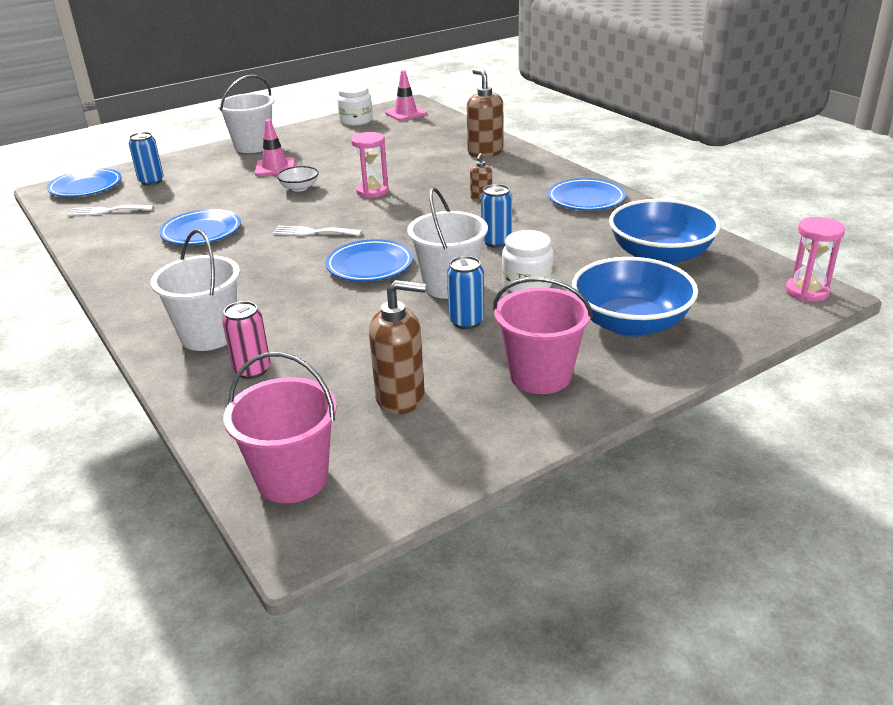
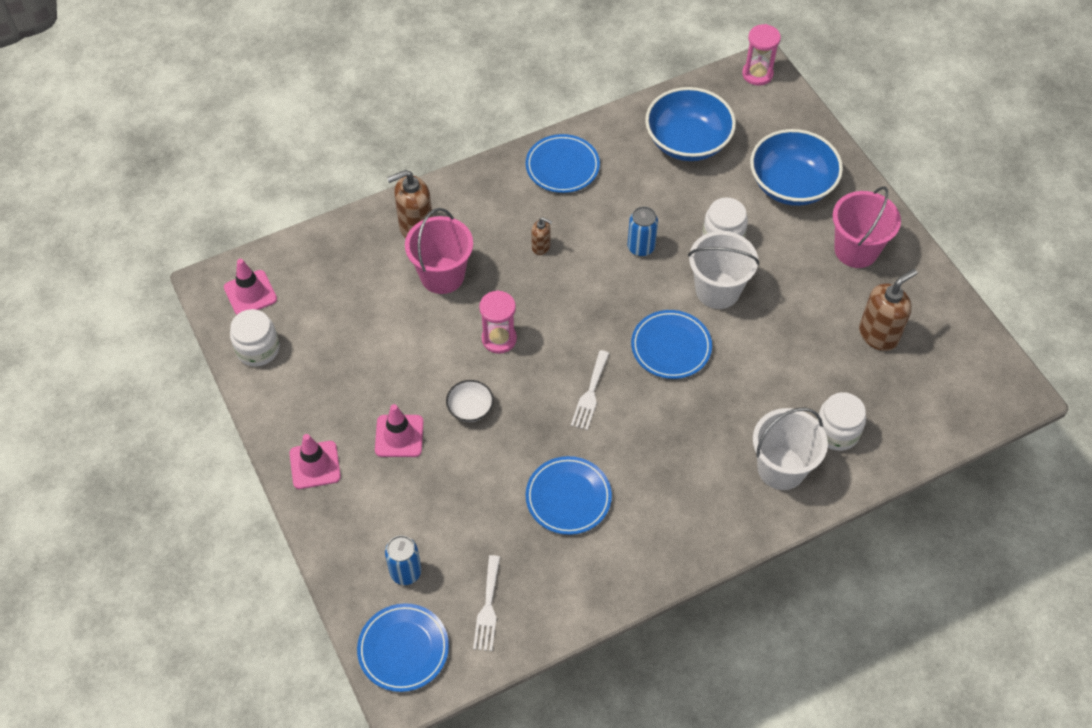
camera: 85 degrees left, 25 degrees up
(252, 370) = (836, 432): pink can -> white jar
(253, 146) = (315, 465): white bucket -> pink traffic cone
(292, 478) = (965, 400): pink bucket -> pink bucket (442, 275)
(401, 398) = (878, 334): brown soap dispenser -> brown soap dispenser turned 45 degrees clockwise
(466, 321) = (778, 285): blue can -> none

